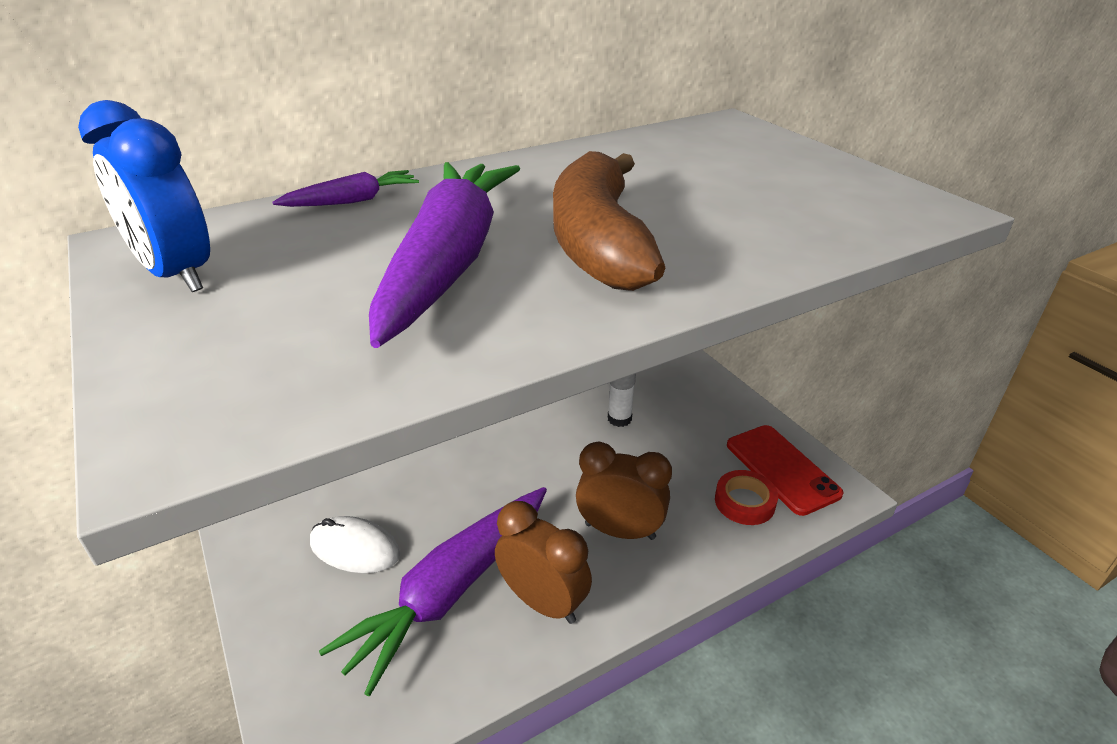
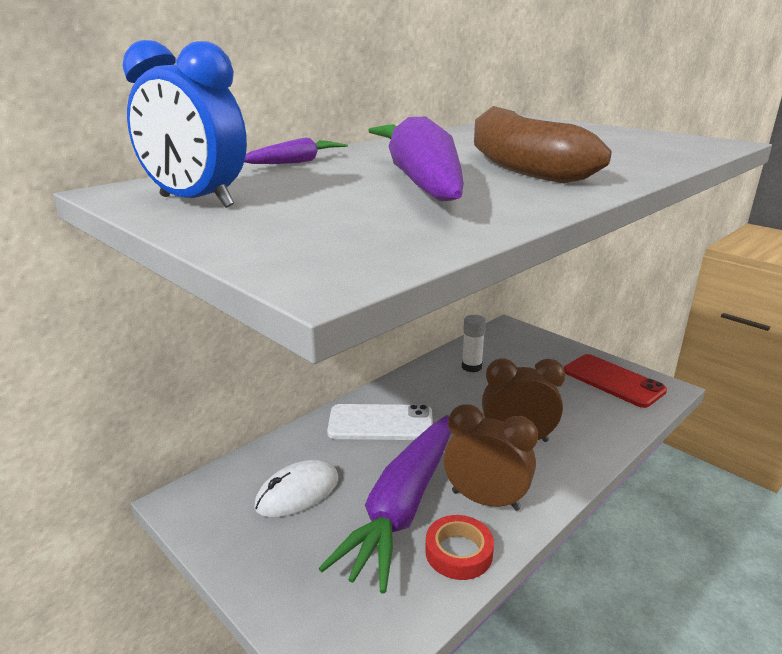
camera: 15 degrees left, 10 degrees down
(355, 548) = (297, 492): white mouse -> white mouse turned 45 degrees counterclockwise
(480, 477) = (380, 423): none -> white phone
(744, 502) = (599, 406): red tape -> red tape (458, 552)

